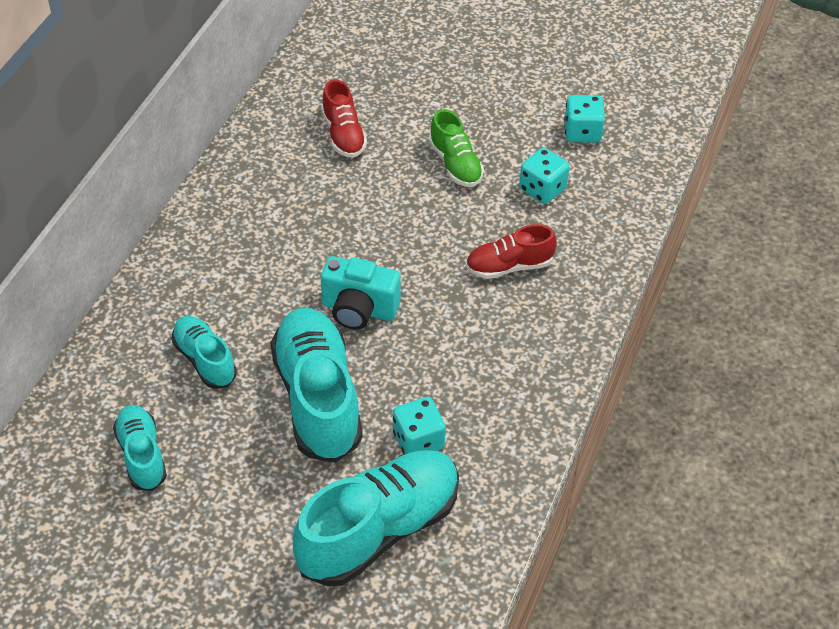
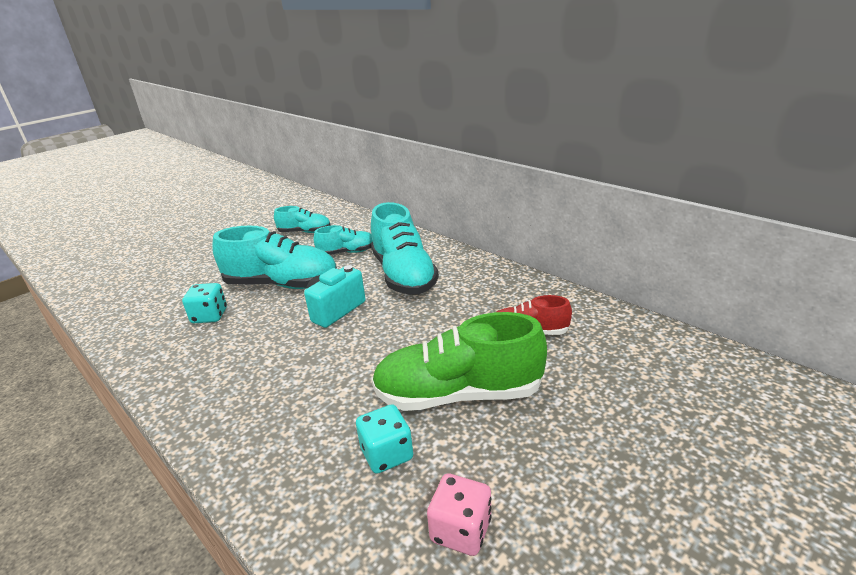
camera: 115 degrees right, 20 degrees down
(379, 530) = (174, 292): turquoise shoe -> turquoise shoe (403, 275)
(455, 164) = (458, 394): green shoe -> green shoe, size x1.85
(509, 266) = (309, 398): red shoe -> none
(582, 132) = (461, 530): turquoise dice -> pink dice

